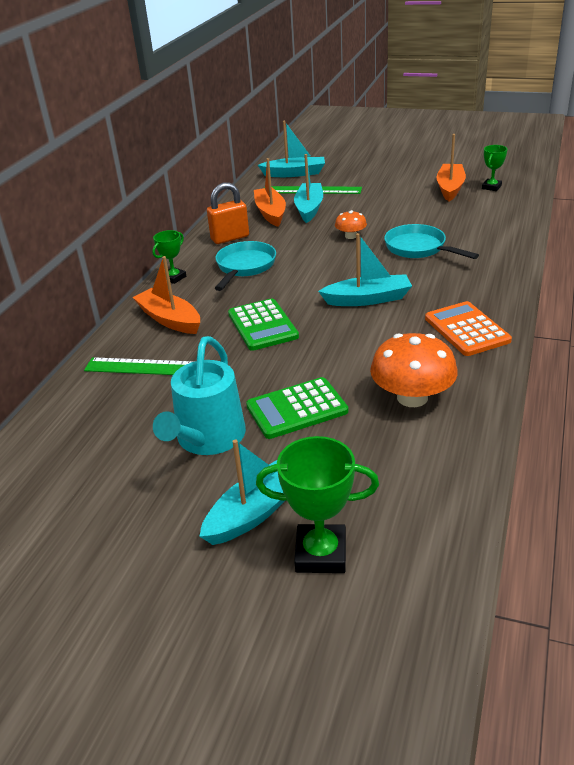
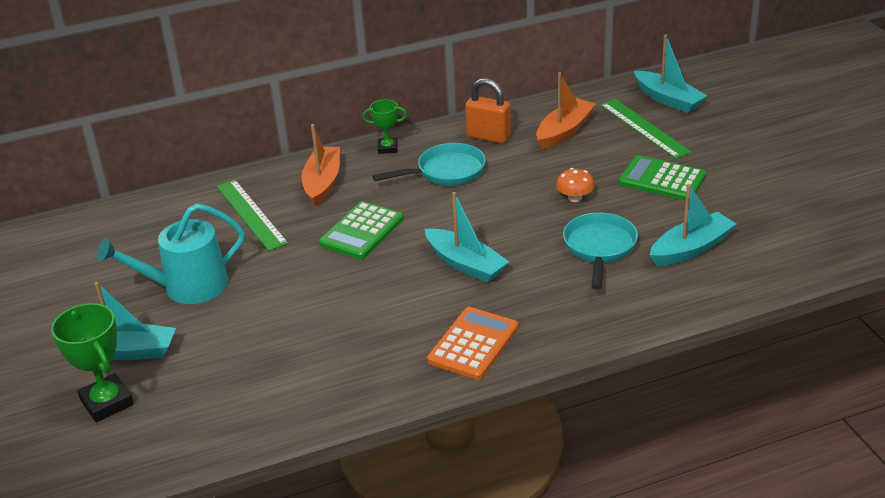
camera: 50 degrees right, 0 degrees up
(297, 409) = (261, 309): green calculator -> green calculator (662, 179)
(309, 208) = (602, 147): turquoise boat -> turquoise boat (691, 249)
(412, 397) = (332, 360): orange mushroom -> none
(450, 188) = (768, 206): orange boat -> none
(491, 187) = (811, 232): green trophy -> none

